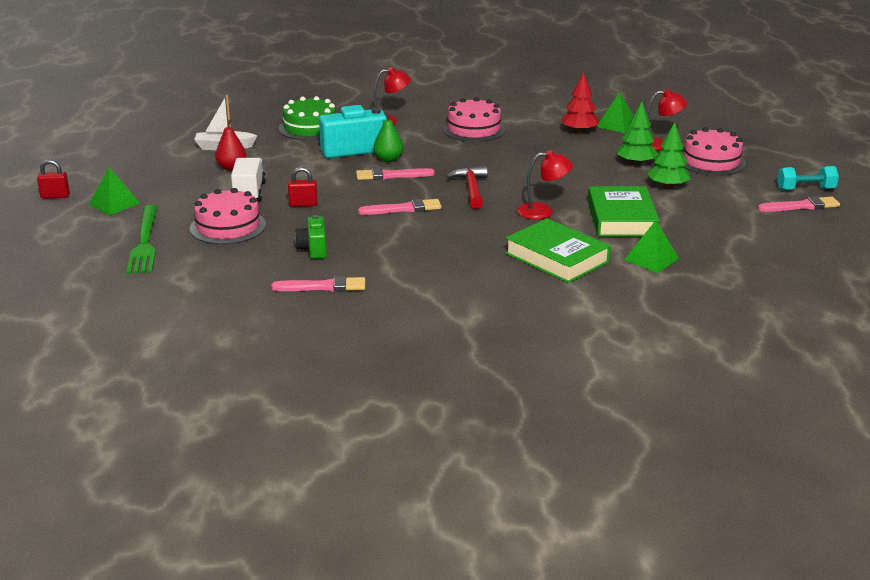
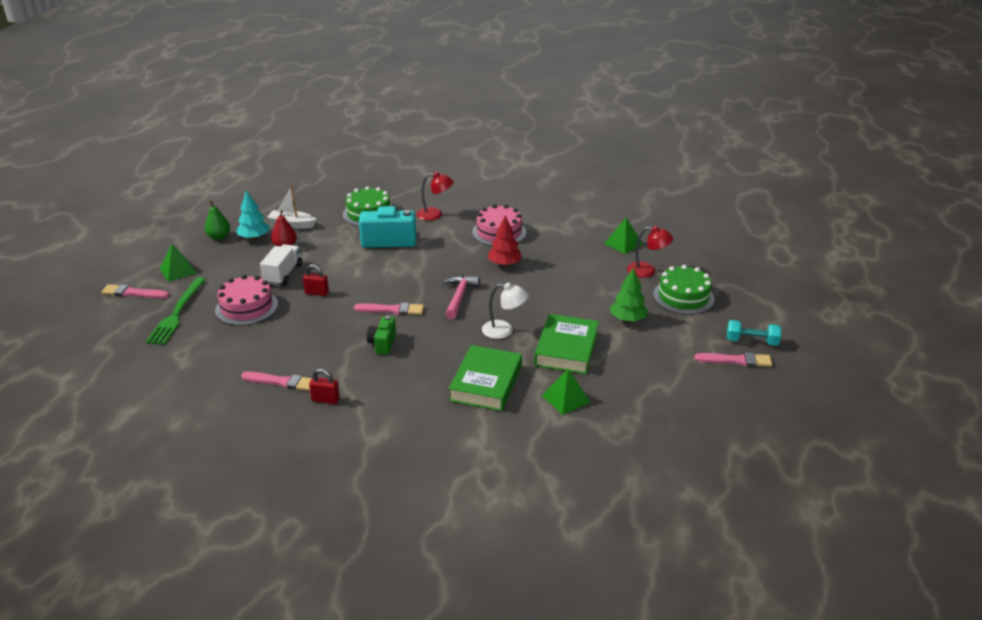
camera: 15 degrees right, 5 degrees up
(55, 196) = (141, 257): red padlock -> red padlock (325, 400)
(186, 163) = (254, 237): none -> turquoise tree
(313, 249) = (297, 341): green camera -> green camera (383, 344)
(388, 159) = (411, 255): green pear -> green pear (219, 237)
(391, 175) = (403, 273): pink brush -> pink brush (133, 293)
(471, 189) = (459, 297): red hammer -> pink hammer
(543, 211) = (504, 330): red lamp -> white lamp
(557, 257) = (486, 383): green book -> green book turned 45 degrees clockwise
(579, 131) = (586, 247): red tree -> red tree (504, 264)
(636, 163) = (615, 289): green tree -> none
(711, 161) = (683, 297): pink cake -> green cake

